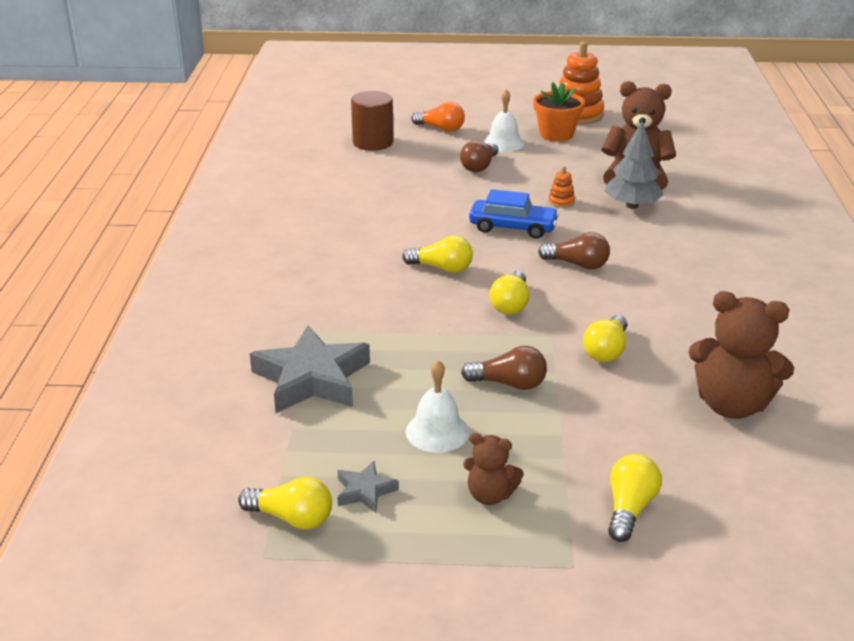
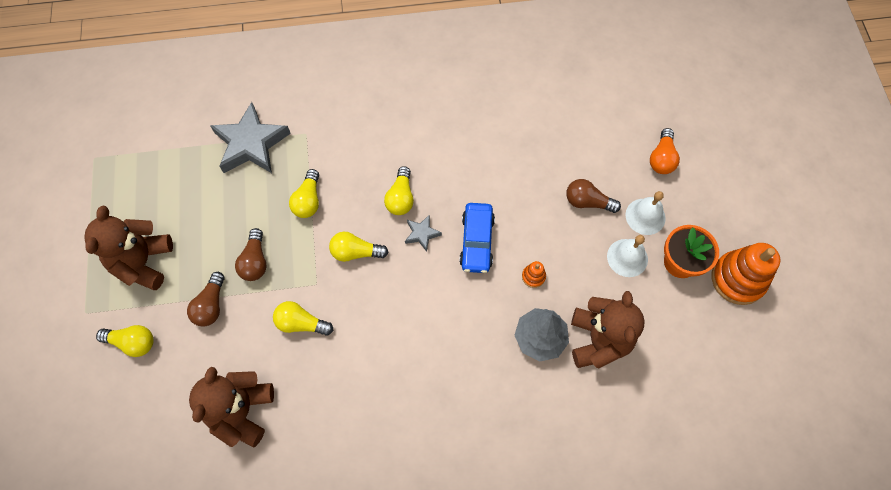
camera: 80 degrees right, 35 degrees up
(292, 518) = (122, 164): yellow light bulb -> yellow light bulb (308, 200)
(365, 491) = (145, 195): grey star -> grey star (422, 234)
(373, 142) = (613, 109): brown cylinder -> none
(437, 431) = (201, 225): white bell -> white bell (627, 257)
(490, 495) = (143, 262): brown teddy bear -> brown teddy bear, size x1.84
(577, 264) = (423, 296): brown light bulb -> brown light bulb (211, 305)

